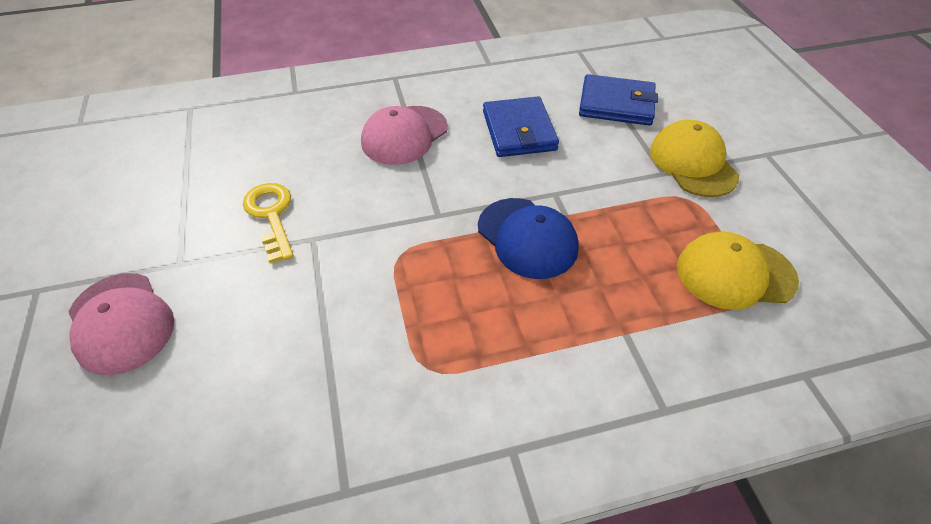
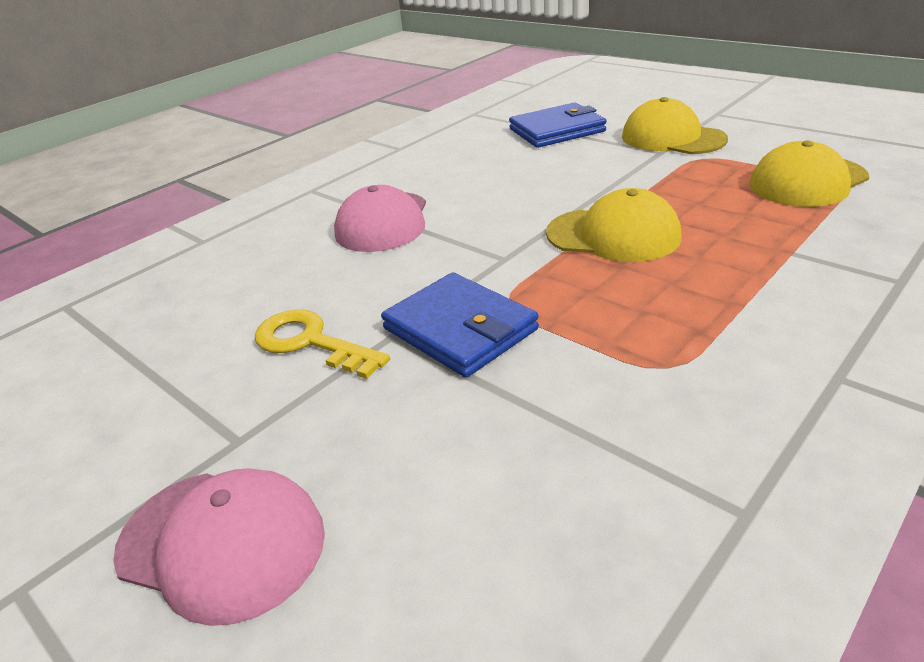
camera: 30 degrees left, 15 degrees down
(519, 131) = (496, 176): blue wallet -> blue wallet (460, 329)
(527, 238) = (613, 235): blue cap -> yellow cap

